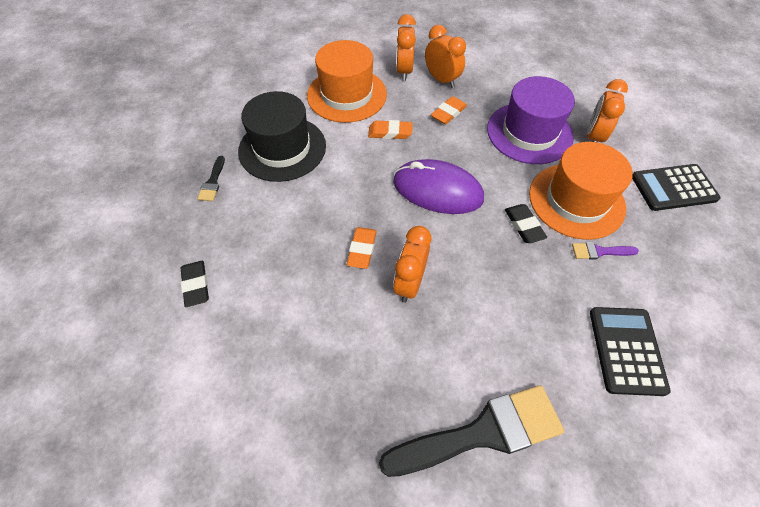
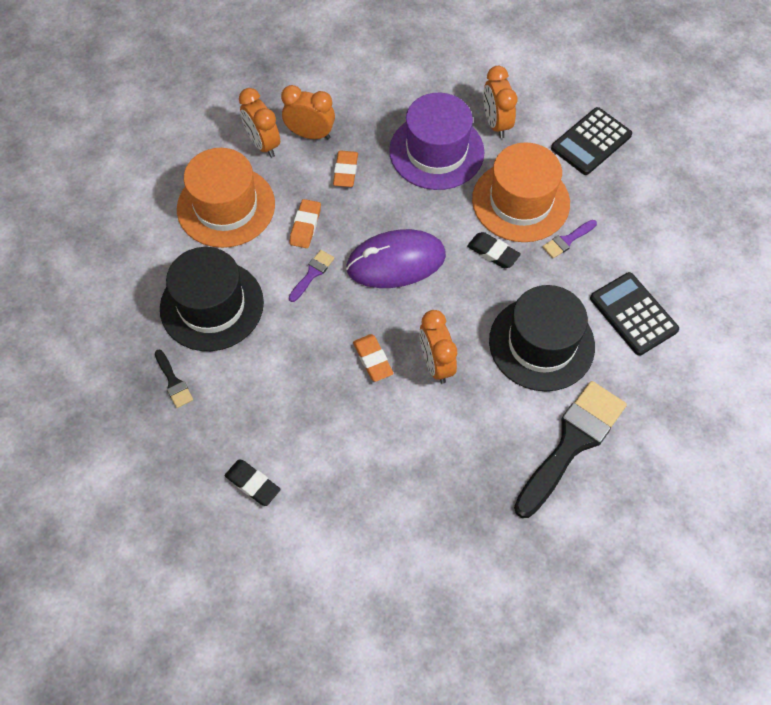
camera: 35 degrees left, 5 degrees up
(368, 165) = (312, 274): none -> purple brush
(390, 133) = (305, 226): orange eraser -> orange eraser turned 45 degrees counterclockwise
(516, 322) = (541, 343): none -> black hat

